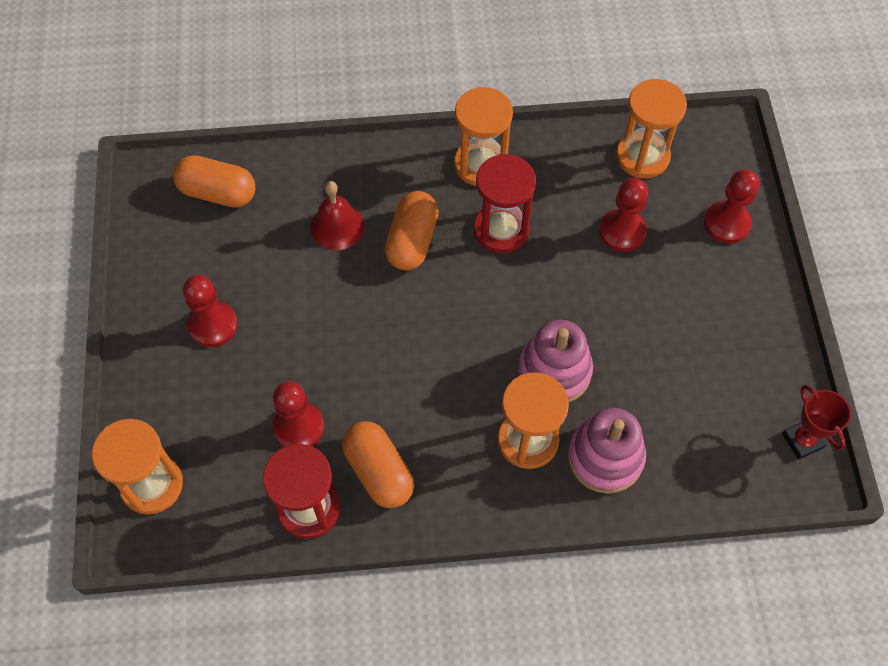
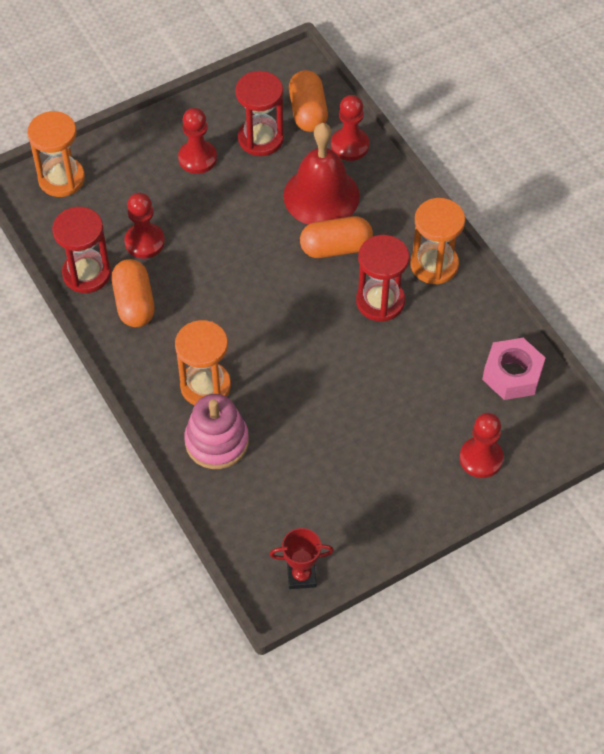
camera: 65 degrees right, 5 degrees down
(225, 252) = (261, 138): none -> red hourglass
(337, 226) = (321, 196): red bell -> red bell, size x1.66
(379, 472) = (134, 303): orange capsule -> orange capsule turned 45 degrees counterclockwise
(554, 371) = (272, 382): pink stacking toy -> none
(622, 231) = (427, 385): red pawn -> red pawn (349, 145)
(642, 156) = (512, 374): orange hourglass -> pink nut
(802, 440) = (301, 576): red trophy -> red trophy turned 45 degrees clockwise

